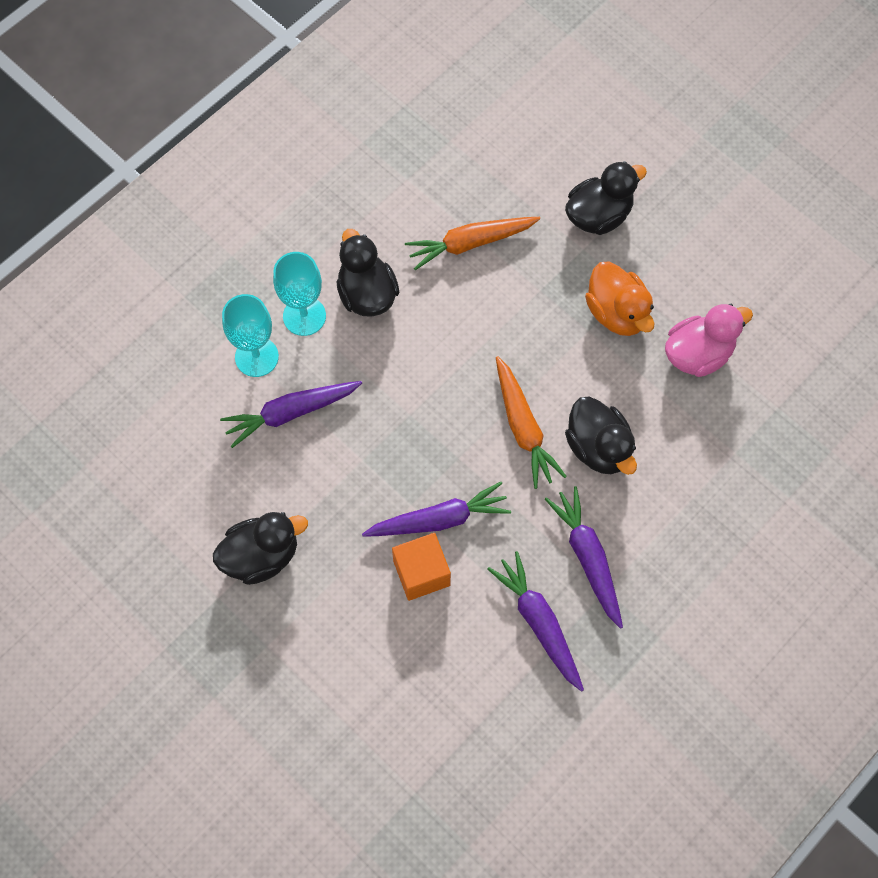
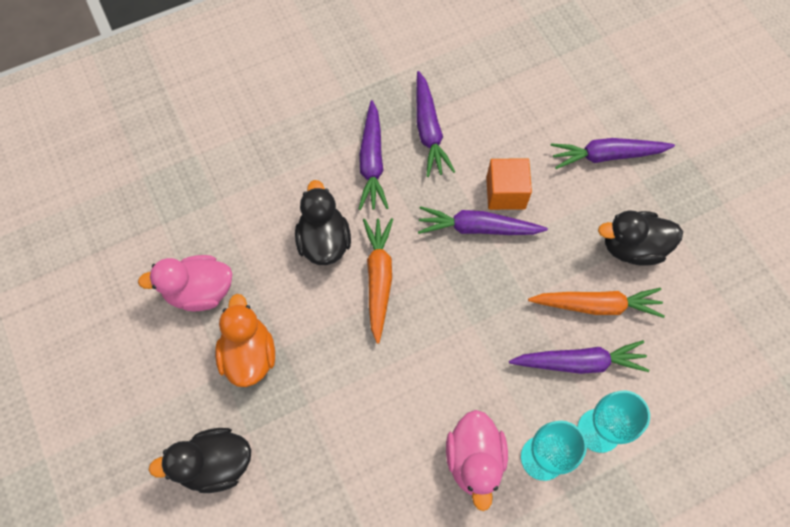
camera: 160 degrees left, 0 degrees up
(316, 664) = (606, 156): none -> purple carrot
(367, 294) = (474, 459): black duck -> pink duck
(470, 244) = (354, 479): orange carrot -> orange carrot (596, 305)

